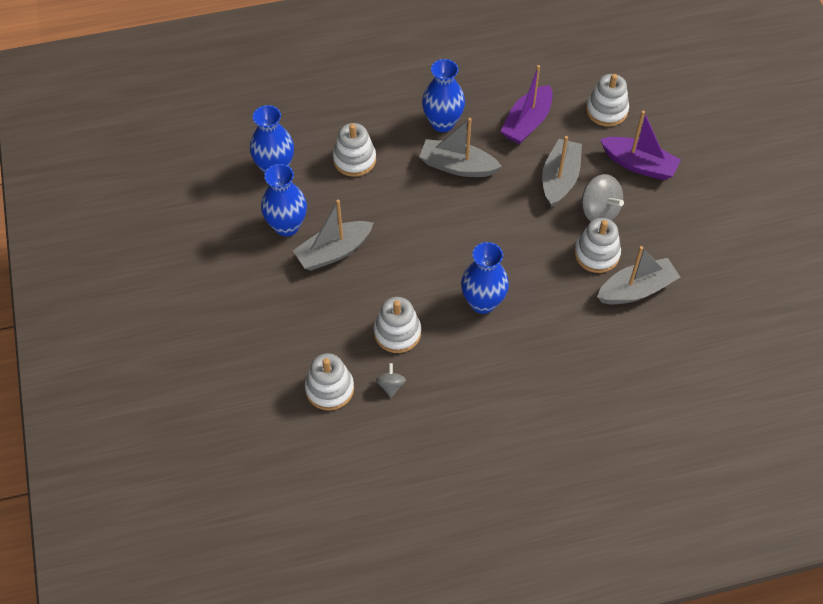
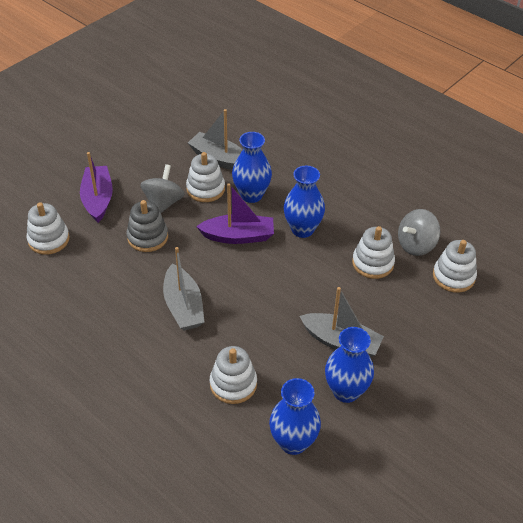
camera: 125 degrees left, 10 degrees down
(391, 386) = (416, 245): grey spinning top -> grey spinning top, size x1.85
(442, 123) = (140, 341): blue vase -> blue vase (251, 195)
(527, 123) = (98, 283): purple boat -> purple boat (238, 236)
(560, 179) = (147, 237): grey boat -> grey stacking toy

